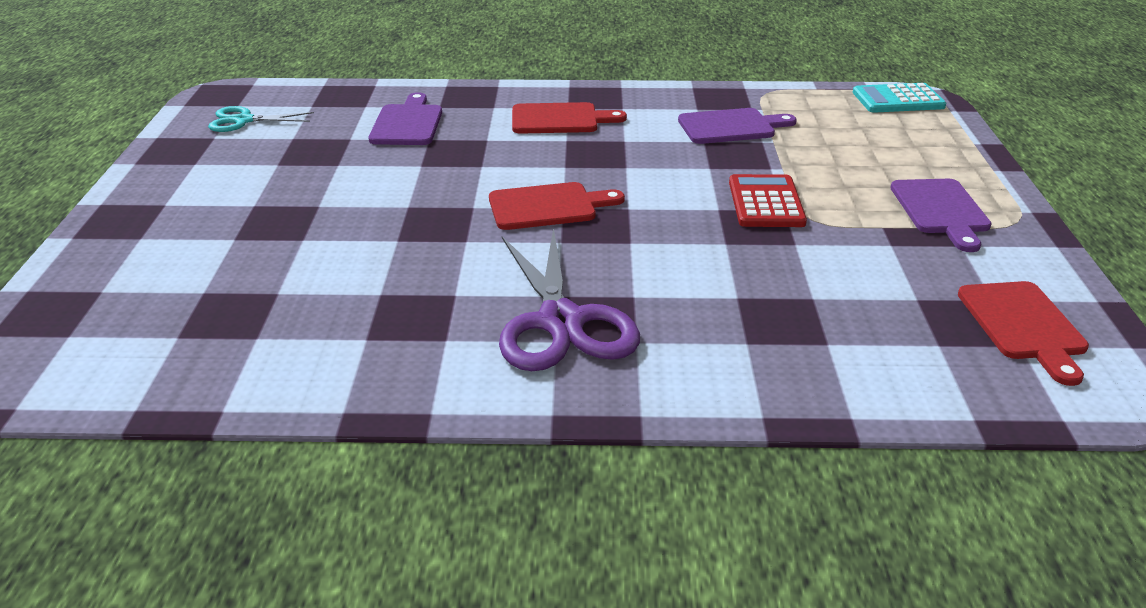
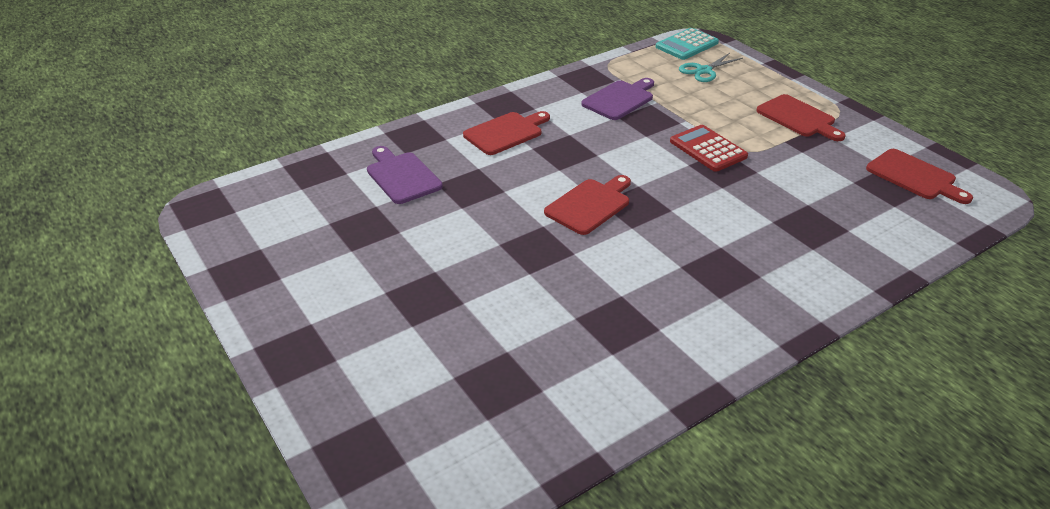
camera: 35 degrees left, 5 degrees up
(243, 120) = (263, 223): turquoise scissors -> turquoise scissors (704, 70)
(561, 322) = (706, 283): purple scissors -> none
(941, 210) = (798, 118): purple cutting board -> red cutting board

